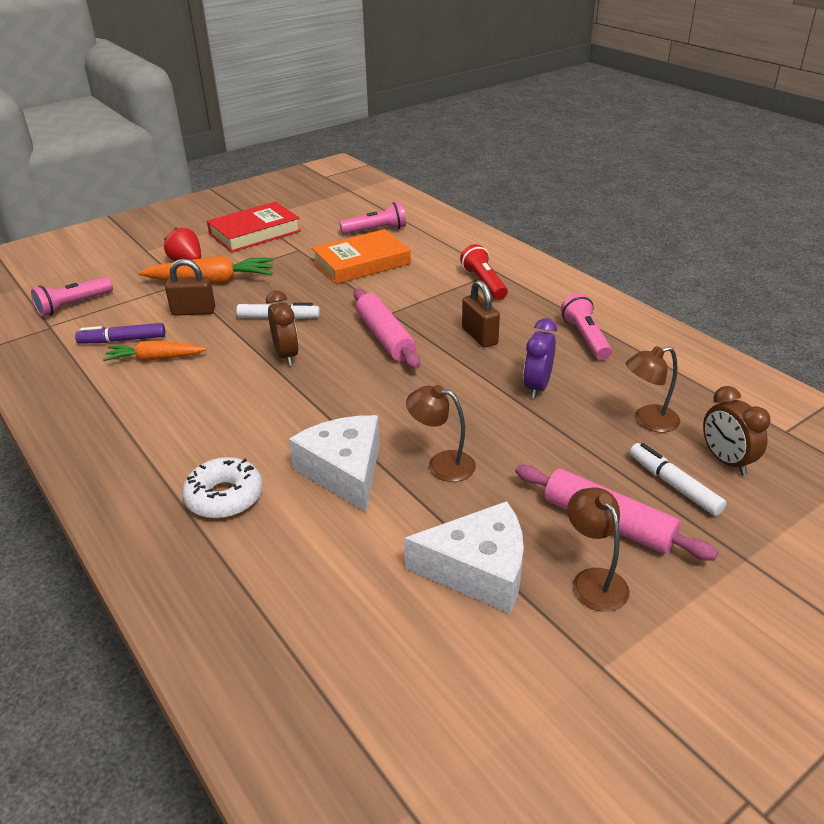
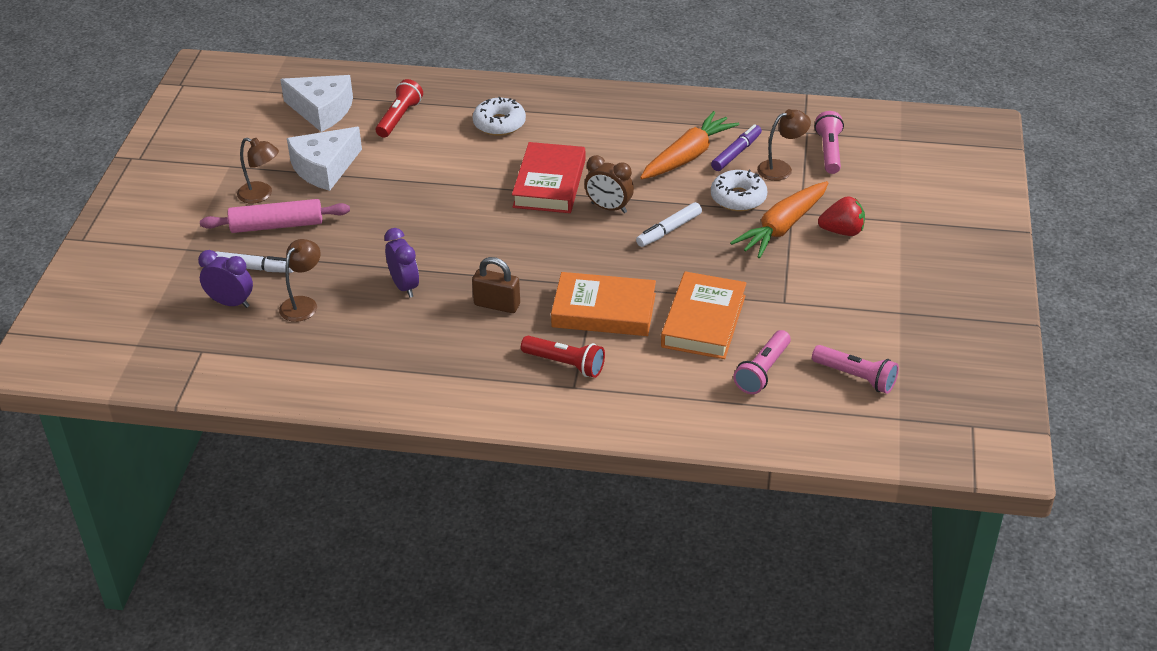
camera: 135 degrees right, 5 degrees up
(155, 359) = (688, 156): orange carrot -> orange carrot, size x1.54
(193, 311) = (738, 198): brown padlock -> white donut
(255, 233) = (860, 296): red book -> red book (549, 184)
(304, 587) = (399, 118): none -> red flashlight
(344, 471) = (456, 168): white cheese -> white cheese (322, 110)
(385, 337) = (565, 262): pink rolling pin -> none
(411, 296) = (604, 311): none -> orange book
(442, 464) = (406, 203): brown lamp -> brown lamp (781, 168)
(585, 338) = (413, 353): pink flashlight -> pink flashlight (856, 377)
(726, 461) = (231, 303): brown clock -> purple clock

